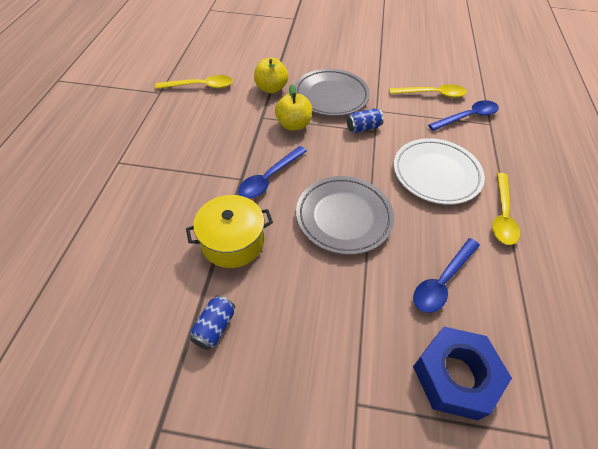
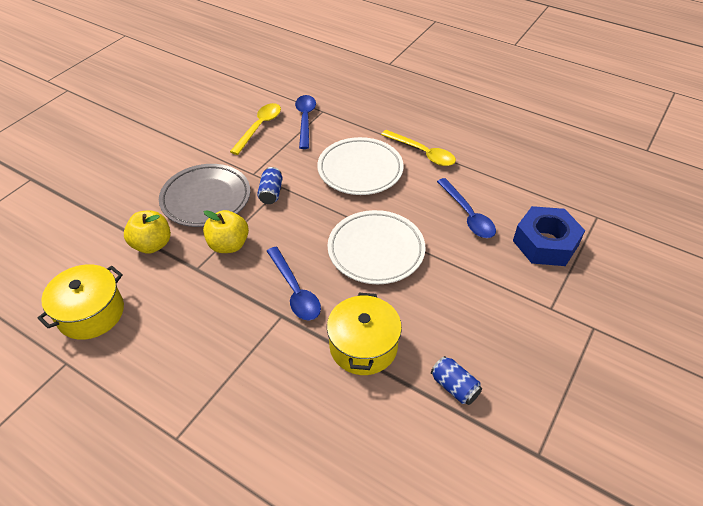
camera: 65 degrees left, 5 degrees down
(201, 86) = (91, 313): yellow spoon -> yellow pot
(344, 217) = (376, 250): grey plate -> white plate

